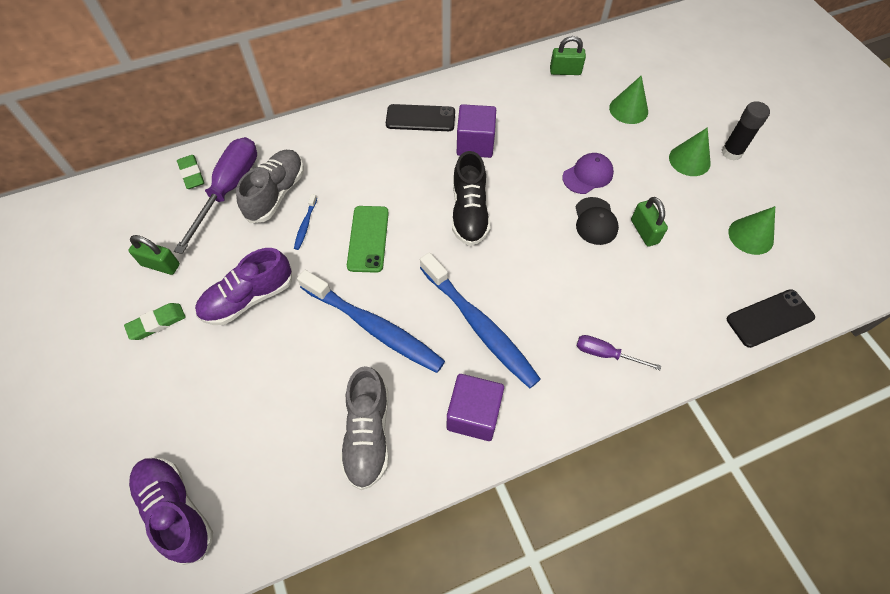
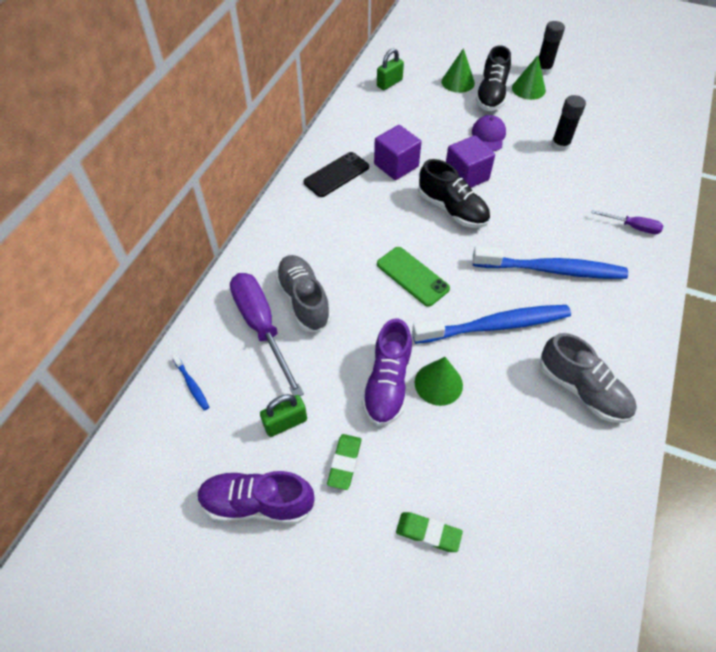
camera: 45 degrees left, 5 degrees down
(176, 510) = (543, 559): purple shoe -> purple shoe (257, 503)
(192, 174) = (213, 341): green eraser -> green eraser (428, 533)
(305, 225) = (357, 303): blue toothbrush -> blue toothbrush (191, 385)
(473, 414) = (618, 321): purple cube -> purple cube (466, 176)
(595, 221) = (528, 159): black cap -> none
(605, 354) = (632, 227): purple screwdriver -> purple screwdriver turned 135 degrees counterclockwise
(643, 141) = (491, 95): none -> black shoe
(644, 231) = (560, 145): green padlock -> black glue stick
(751, 236) = (611, 108): green cone -> green cone (438, 383)
(769, 318) = (674, 144): black phone -> none

